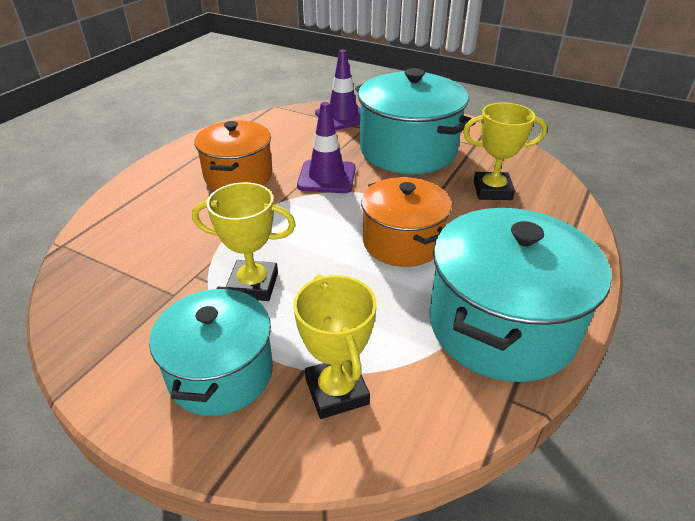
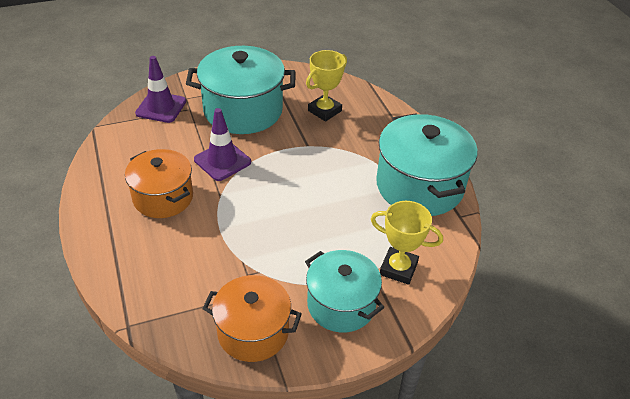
camera: 50 degrees left, 5 degrees up
(253, 285) = (287, 254): yellow trophy -> none
(402, 242) = (323, 174): orange pot -> orange pot (253, 332)

